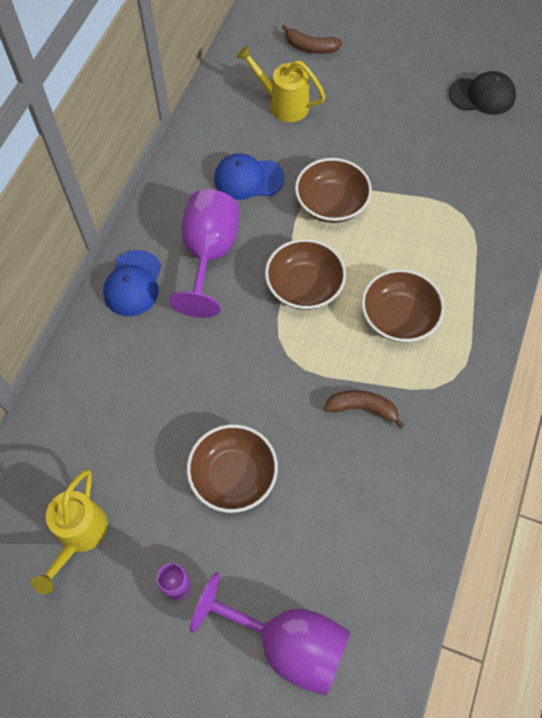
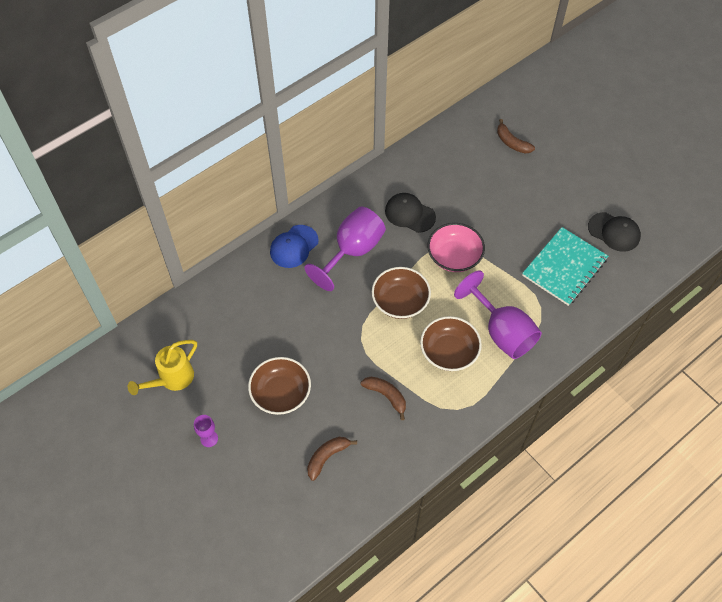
camera: 30 degrees right, 5 degrees down
(248, 179) = (409, 214): blue cap -> black cap
(283, 104) = (466, 174): yellow watering can -> none
(287, 642) = (251, 504): purple goblet -> purple goblet (501, 332)
(331, 204) = (454, 256): brown bowl -> pink bowl
(341, 524) = (327, 457): none -> brown banana
(458, 158) = (564, 267): none -> turquoise notebook

